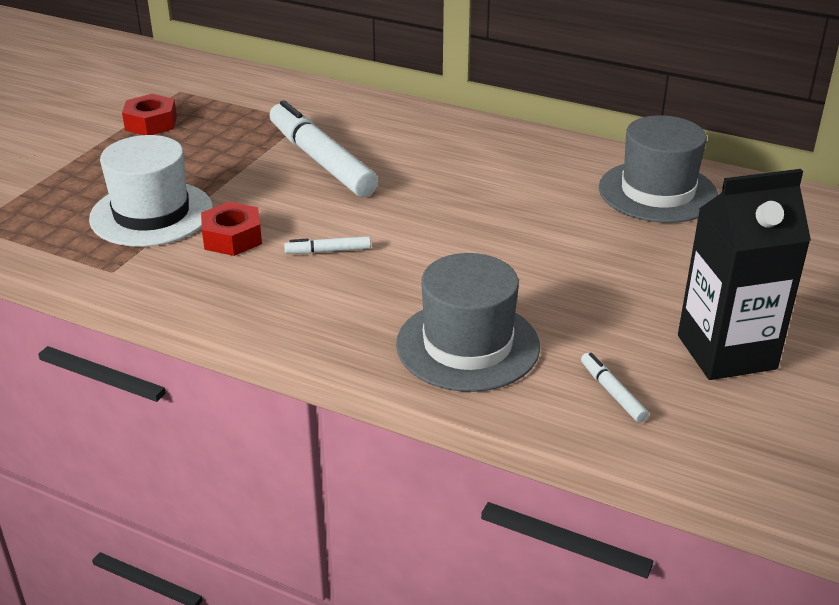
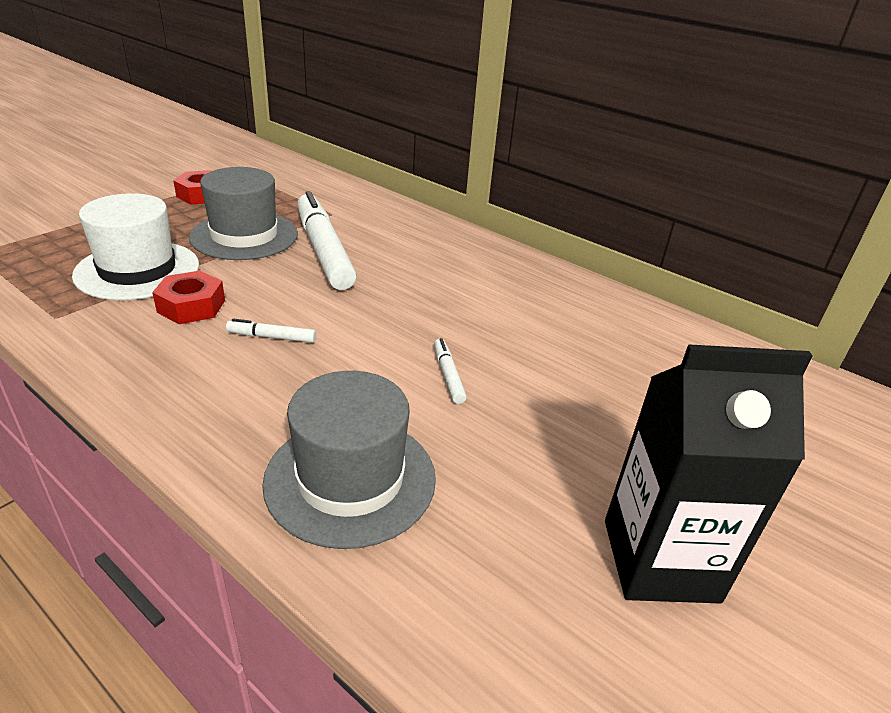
camera: 10 degrees right, 0 degrees up
(612, 392) = (493, 589): white marker -> white marker (448, 375)
(657, 192) = (637, 339): grey hat -> grey hat (244, 236)

